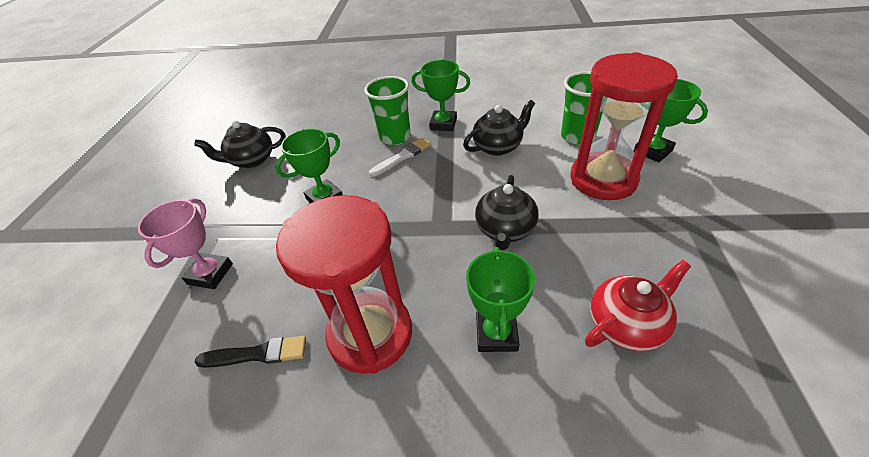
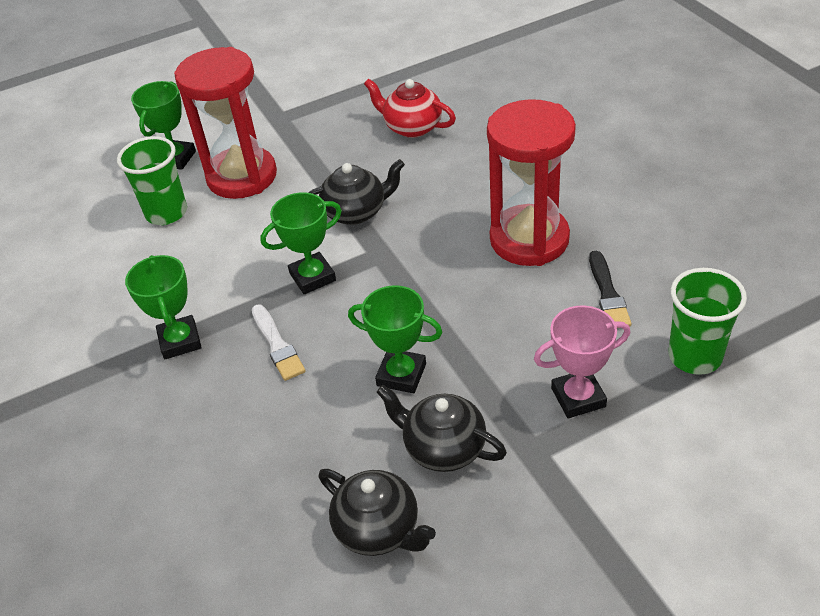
camera: 120 degrees left, 0 degrees up
(257, 354) = (608, 294): black brush -> black brush turned 150 degrees counterclockwise
(395, 137) = (235, 378): green cup -> green cup (695, 356)
(402, 156) = (277, 345): white brush -> white brush turned 135 degrees counterclockwise
(496, 334) = (470, 178): green trophy -> green trophy (312, 277)
(498, 147) = (215, 267): black teapot -> black teapot (443, 448)

